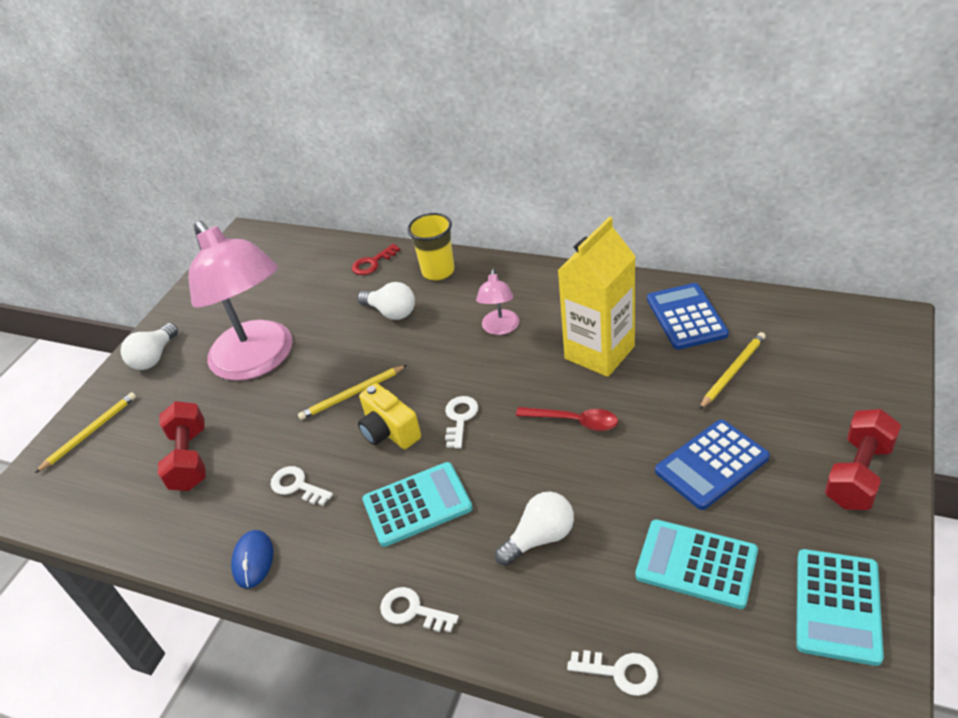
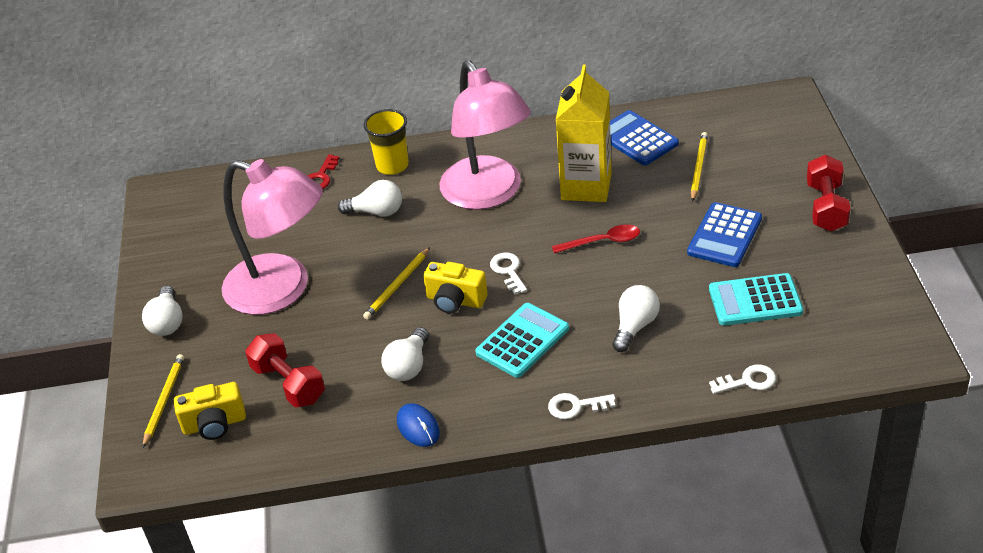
camera: 30 degrees left, 0 degrees up
(104, 474) = (214, 424): none -> yellow camera
(297, 486) = (408, 366): white key -> white light bulb
(500, 328) = (488, 194): pink lamp -> pink lamp, size x2.32
(837, 606) = (858, 290): turquoise calculator -> none

